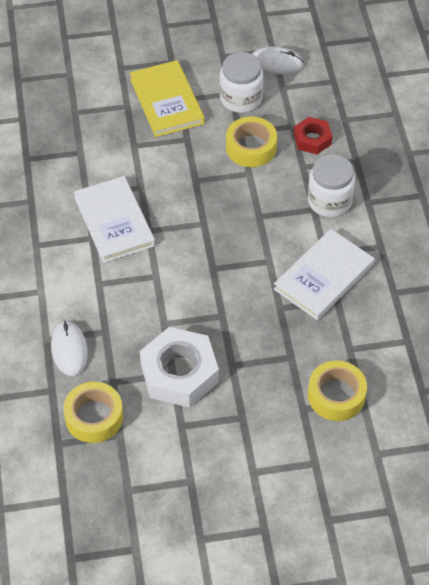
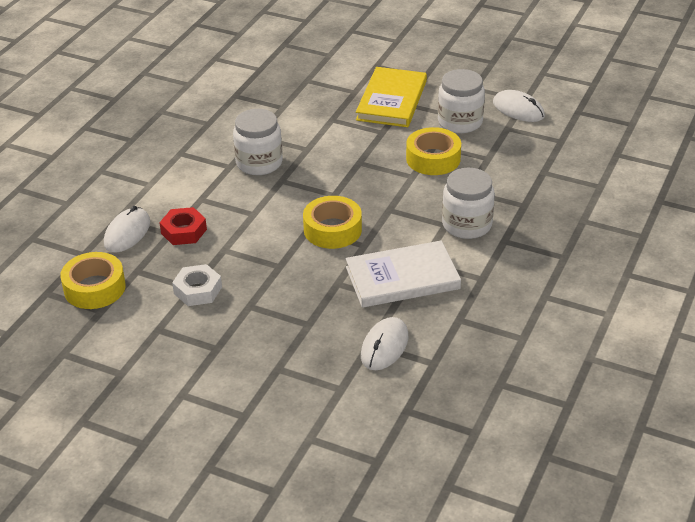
camera: 35 degrees right, 15 degrees down
(114, 222) = (259, 163): white book -> white jar
(179, 373) = (198, 290): white nut -> white nut, size x0.55
(312, 139) = (497, 174): red nut -> red nut (184, 231)
(336, 395) = (319, 373): yellow tape -> yellow tape (332, 230)
(362, 346) = (384, 346): none -> white mouse

